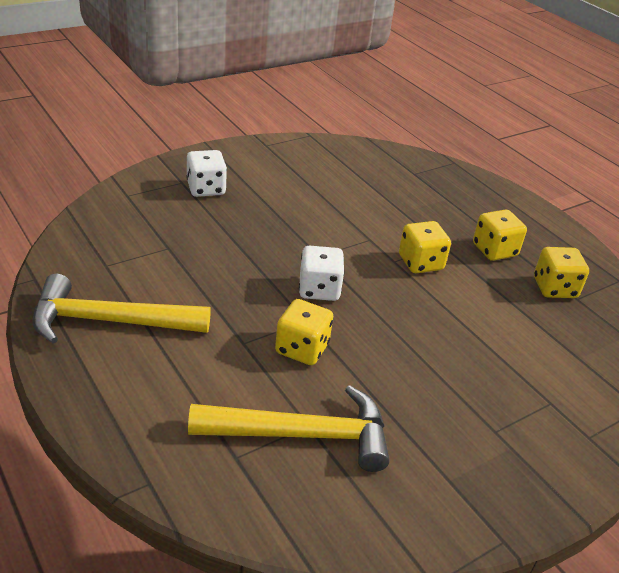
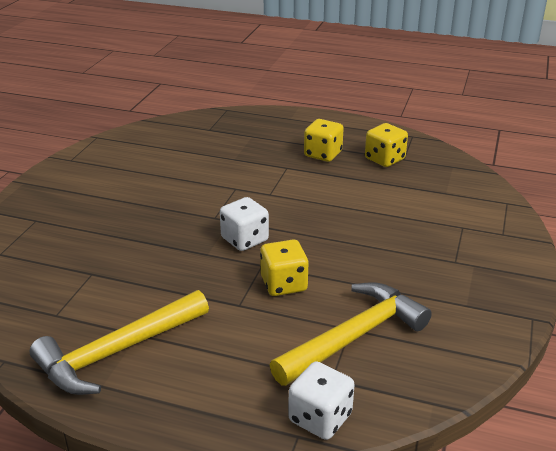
camera: 35 degrees left, 5 degrees down
(206, 189) = (64, 215): white dice -> white dice (320, 418)
(420, 263) = (288, 186): yellow dice -> none

